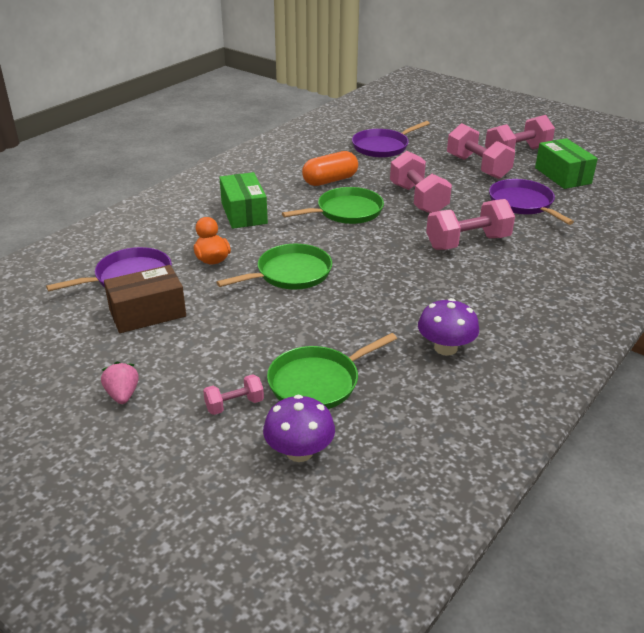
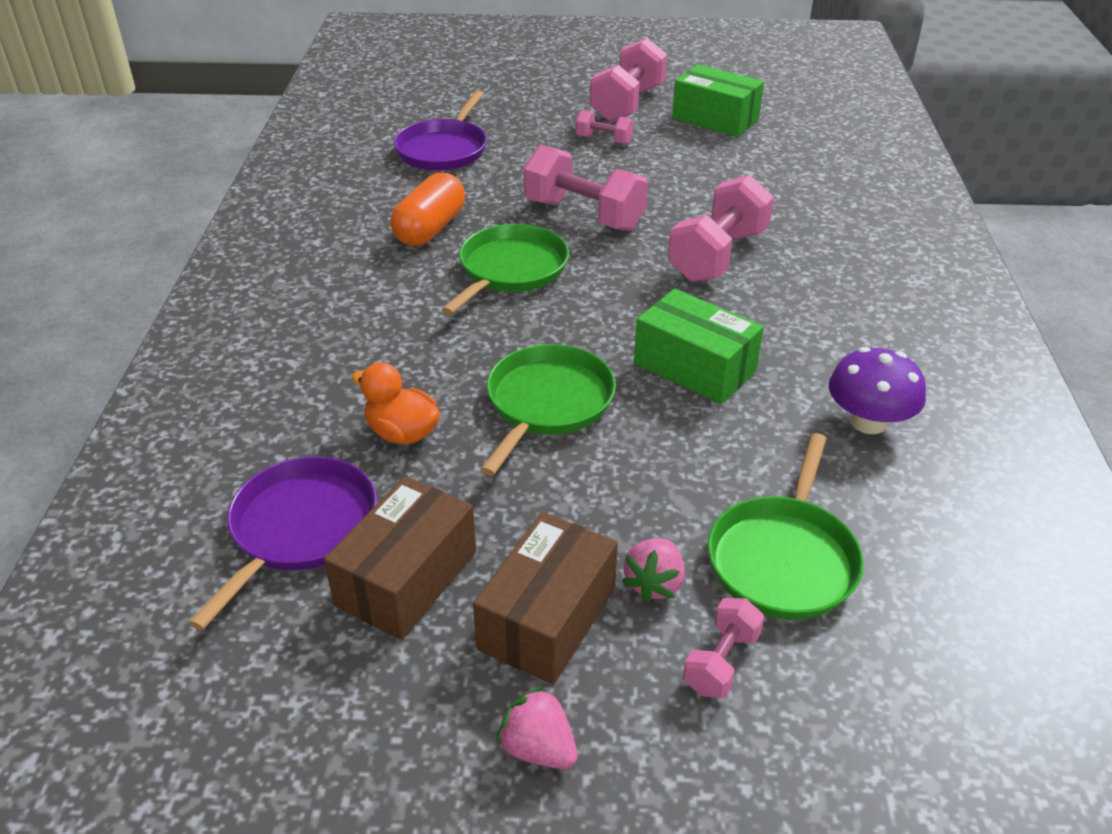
camera: 35 degrees left, 5 degrees up
(184, 353) = (547, 618): none -> brown box
(244, 213) = (360, 332): green box -> green box (694, 367)
(245, 363) = (654, 583): none -> pink strawberry
(299, 451) = (888, 682): purple mushroom -> none
(477, 167) = (603, 140): pink dumbbell -> pink dumbbell, size x0.52
(523, 203) = (716, 174): purple pan -> none

